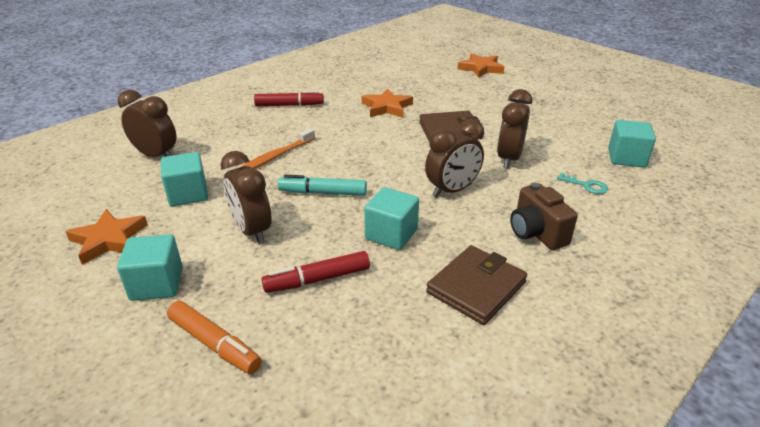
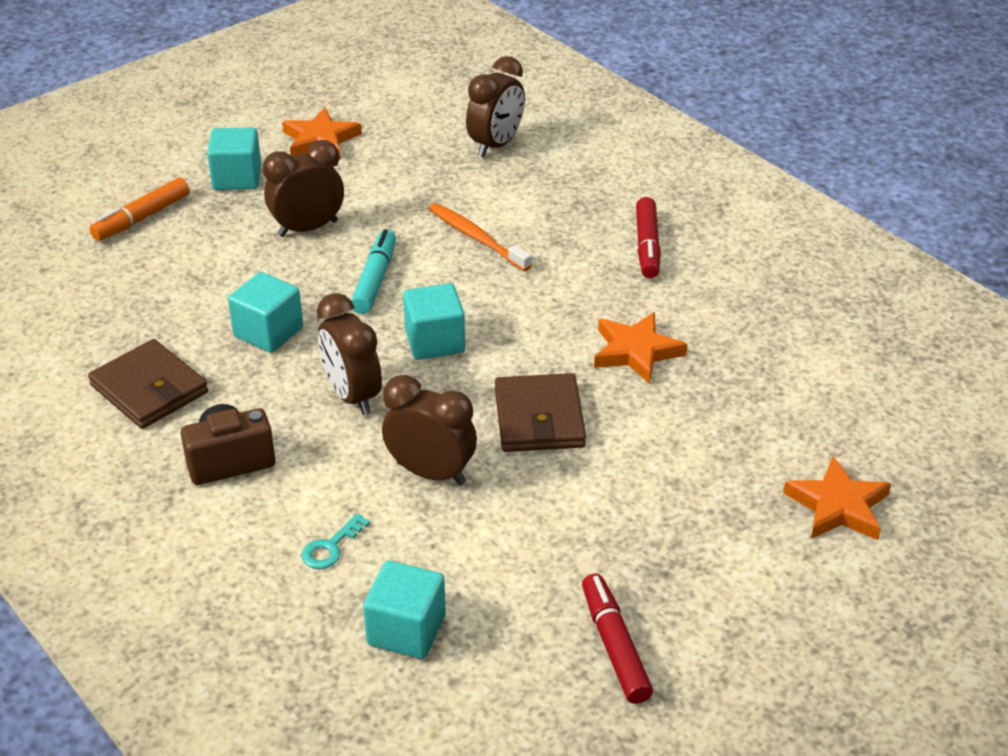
camera: 95 degrees right, 5 degrees up
(188, 194) = (397, 178): turquoise cube -> turquoise cube (435, 341)
(317, 279) = (206, 275): red marker -> red marker (614, 646)

